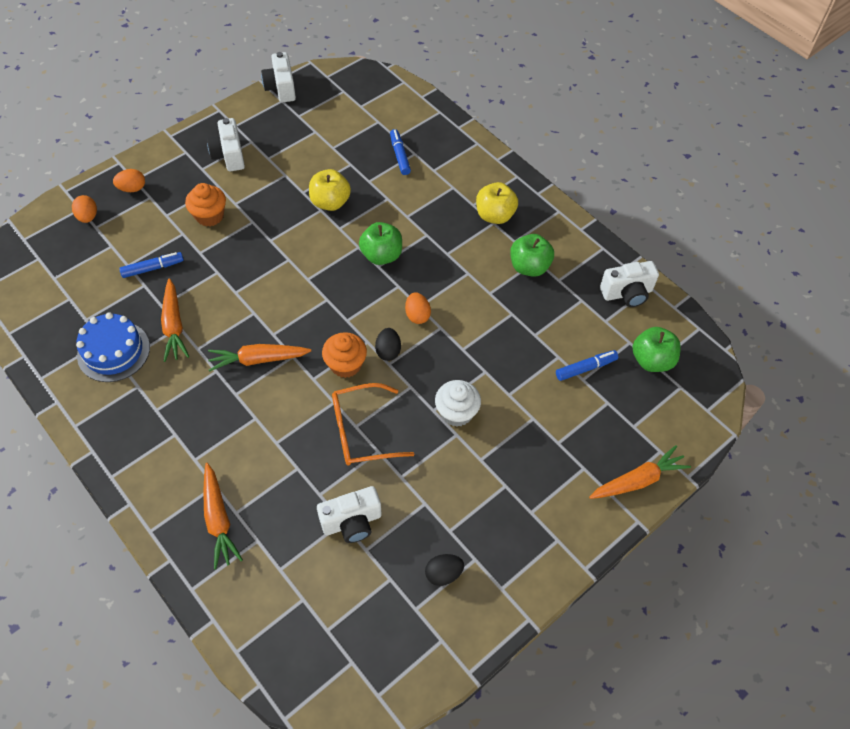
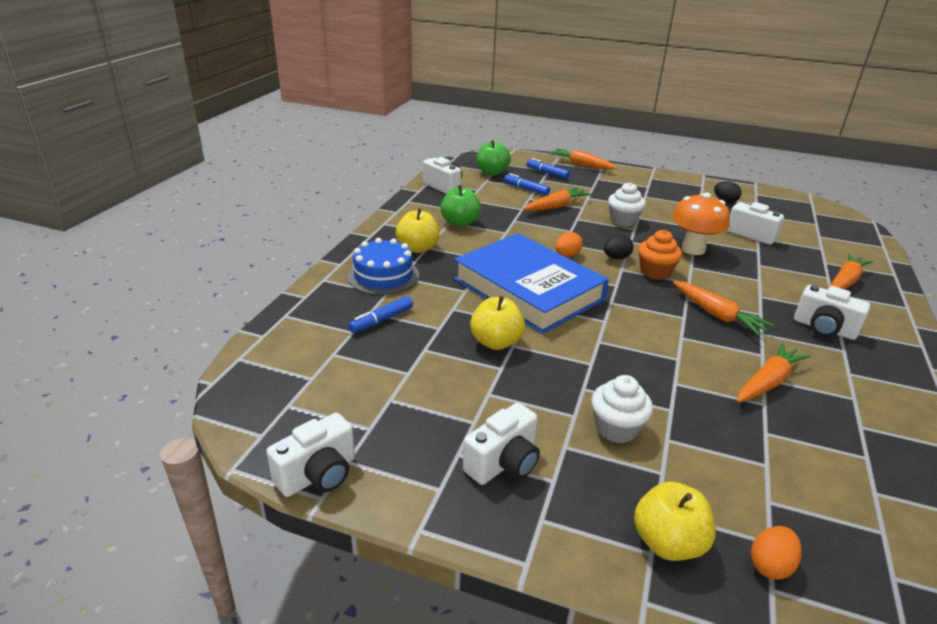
camera: 120 degrees left, 25 degrees down
(113, 351) = (854, 410): blue cake -> blue cake (383, 276)
(132, 188) = (668, 543): orange egg -> yellow apple
(153, 268) = (739, 438): blue marker -> blue marker (547, 173)
(185, 423) = (824, 328): none -> white camera
(209, 216) = (616, 428): orange cupcake -> white cupcake
(361, 431) = (693, 249): orange glasses -> orange mushroom
(381, 255) = (528, 289): green apple -> blue book
(525, 370) = (556, 206): none -> orange carrot

